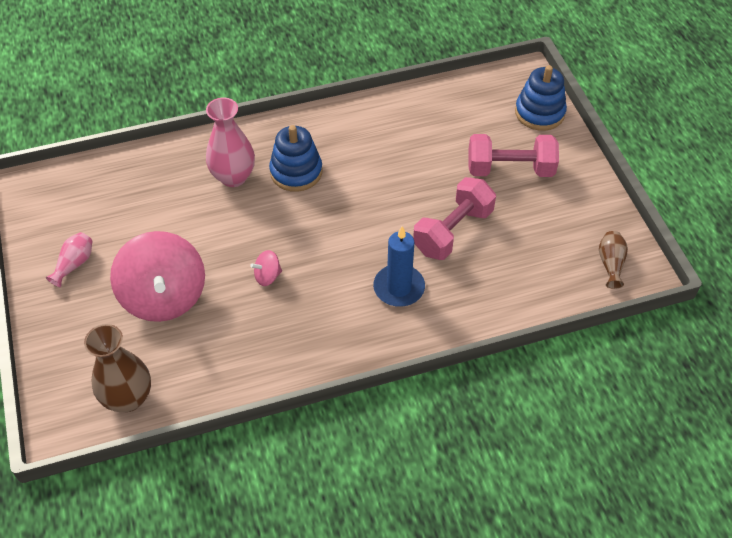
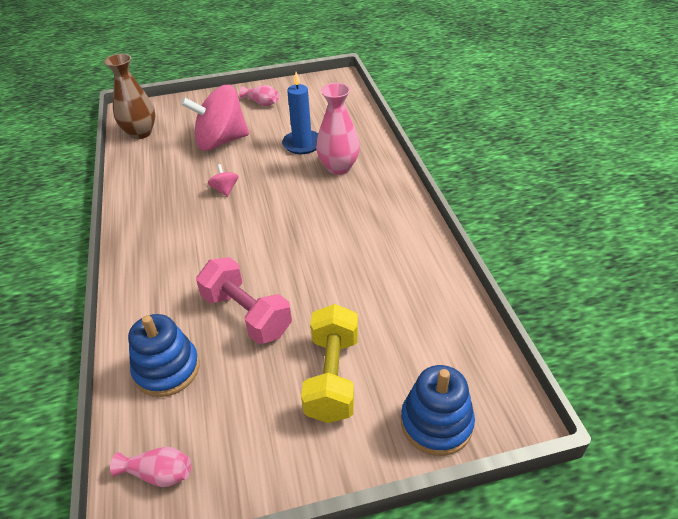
camera: 95 degrees right, 10 degrees down
(296, 172) = (342, 203): blue stacking toy -> blue stacking toy (167, 369)
(399, 288) = (187, 270): blue candle -> blue candle (302, 144)
(510, 169) = (332, 377): pink dumbbell -> yellow dumbbell
(610, 264) = (159, 474): brown vase -> pink vase

